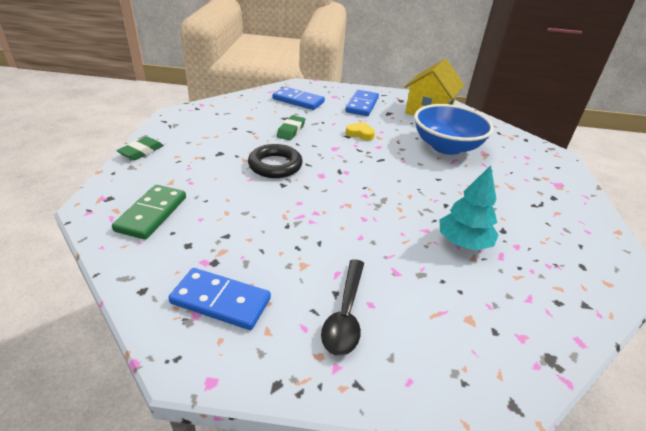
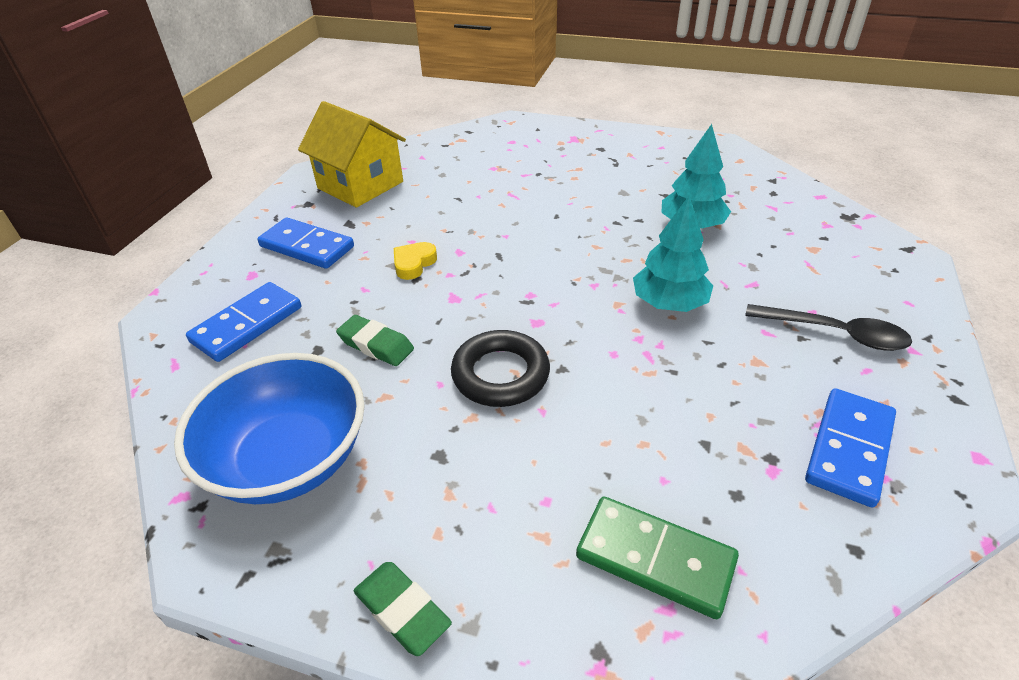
camera: 75 degrees left, 5 degrees up
(355, 226) = (669, 303): none -> turquoise tree
(446, 147) = (474, 192): blue bowl -> blue bowl (289, 459)

